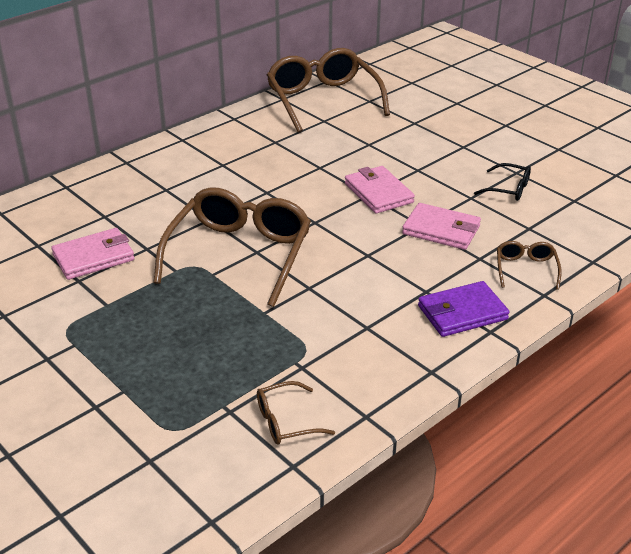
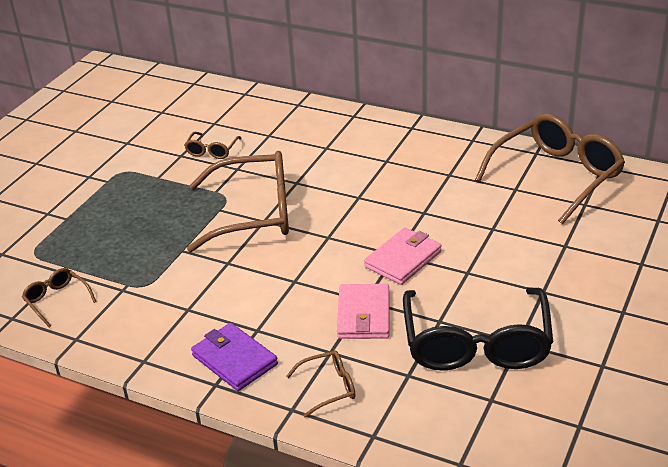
camera: 70 degrees right, 0 degrees up
(94, 257) = (212, 151): pink wallet -> brown glasses
(508, 189) = (476, 344): black glasses -> black glasses, size x2.24

